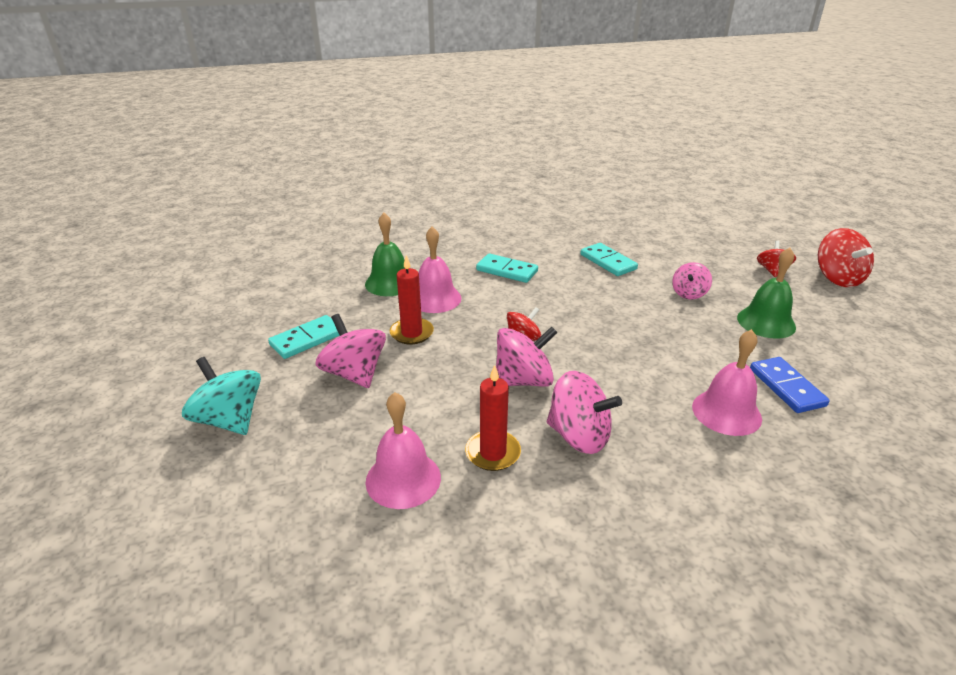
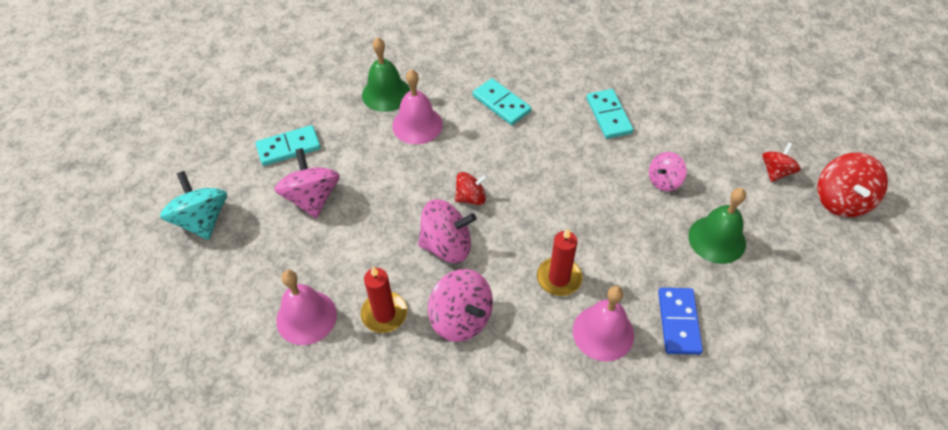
camera: 20 degrees right, 20 degrees up
(411, 333) = (378, 163): red candle -> red candle (559, 278)

